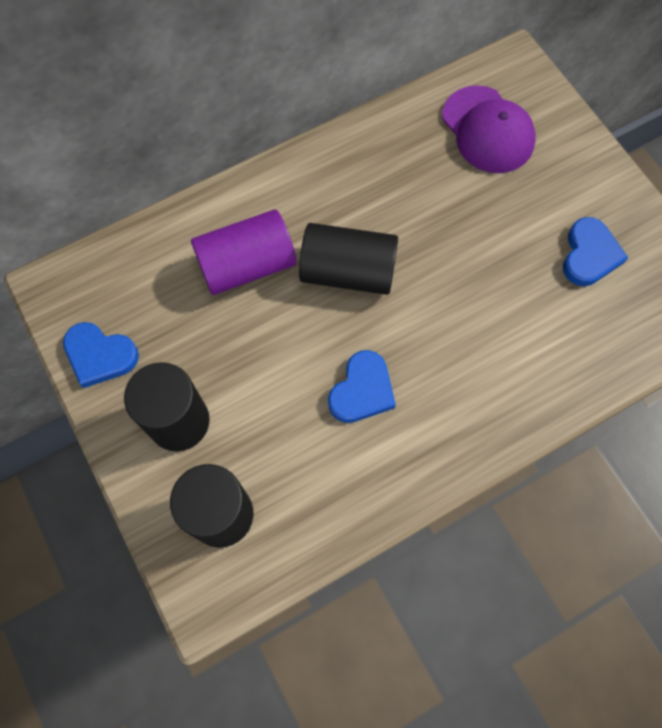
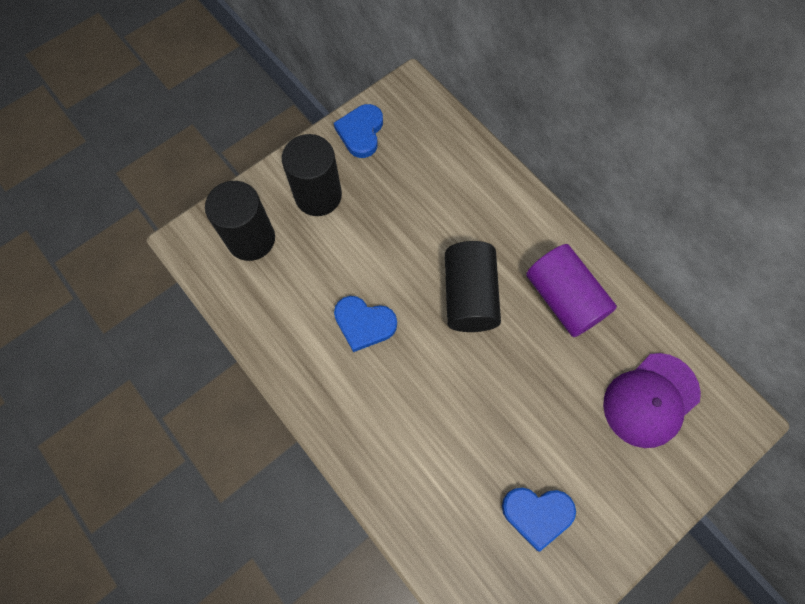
camera: 80 degrees right, 0 degrees up
(247, 265) = (457, 217): purple cylinder -> purple cylinder (563, 299)

